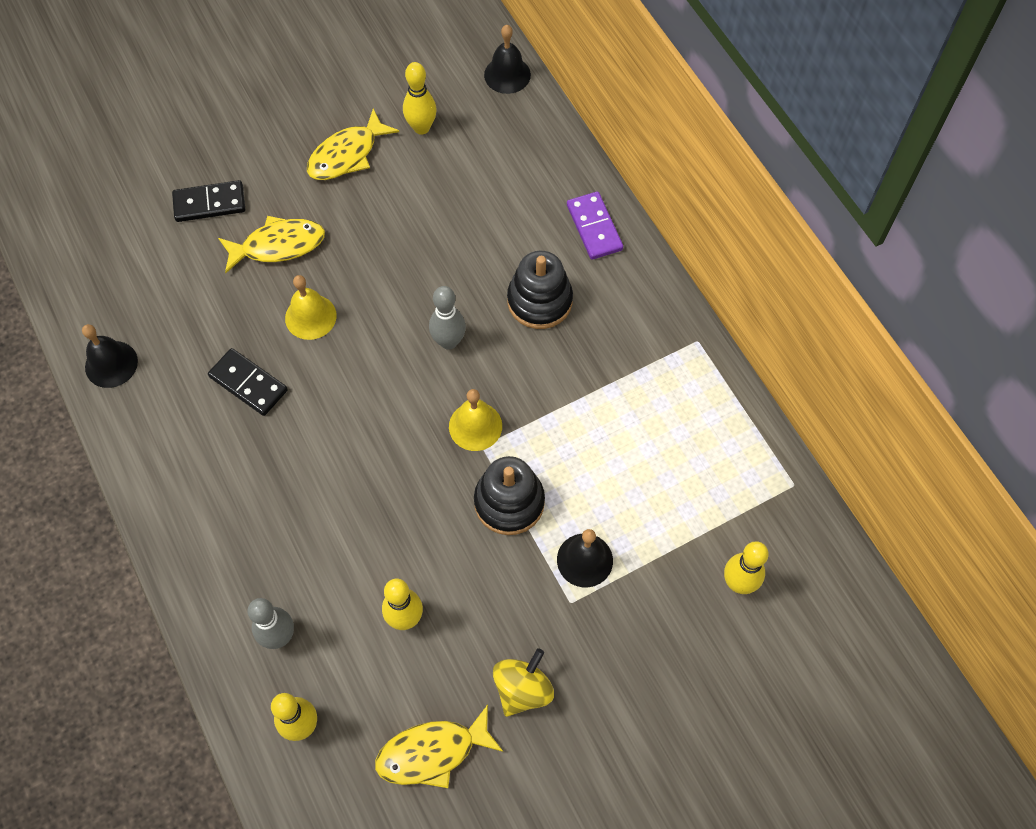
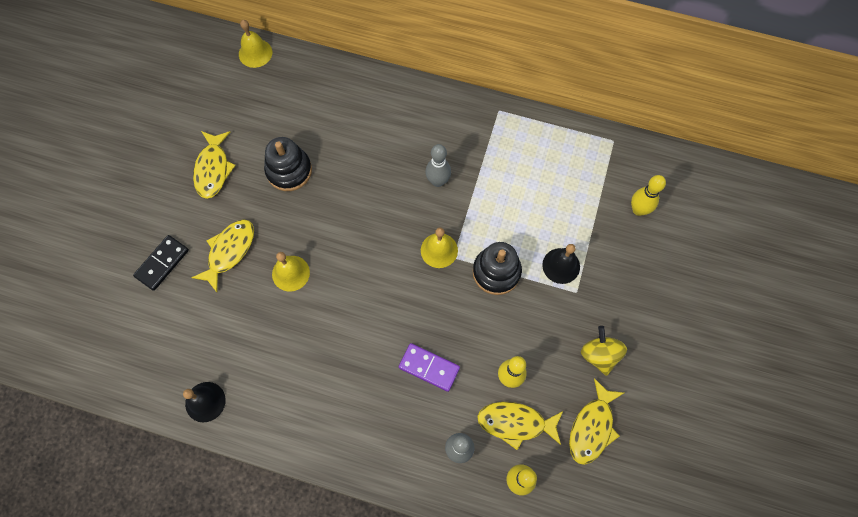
camera: 45 degrees left, 5 degrees up
(248, 383) = (296, 339): black domino -> none
(361, 668) = (515, 423): none -> yellow fish
(421, 128) = (239, 120): yellow bowling pin -> none
(449, 341) = (378, 220): grey bowling pin -> grey bowling pin (438, 181)
(507, 75) = (255, 53): black bell -> yellow bell
(539, 301) = (402, 158): black stacking toy -> black stacking toy (289, 171)
(594, 227) = (388, 96): purple domino -> purple domino (429, 368)

